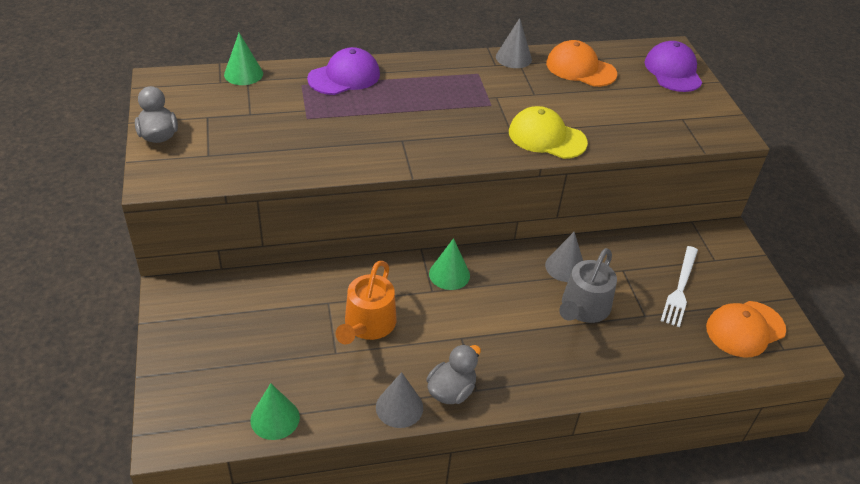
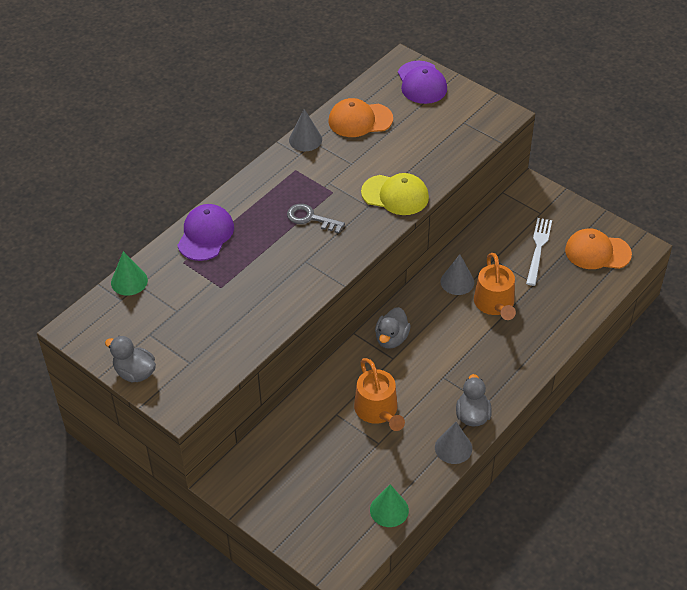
camera: 35 degrees left, 5 degrees up
(447, 113) = (310, 218): none -> grey key
(449, 274) = (391, 338): green cone -> grey duck
(546, 137) = (395, 195): yellow cap -> yellow cap turned 150 degrees counterclockwise
(583, 308) = (495, 304): grey watering can -> orange watering can
(673, 71) = (421, 83): purple cap -> purple cap turned 150 degrees counterclockwise
(680, 288) = (538, 249): white fork -> white fork turned 150 degrees counterclockwise
(745, 329) = (597, 252): orange cap -> orange cap turned 75 degrees clockwise

